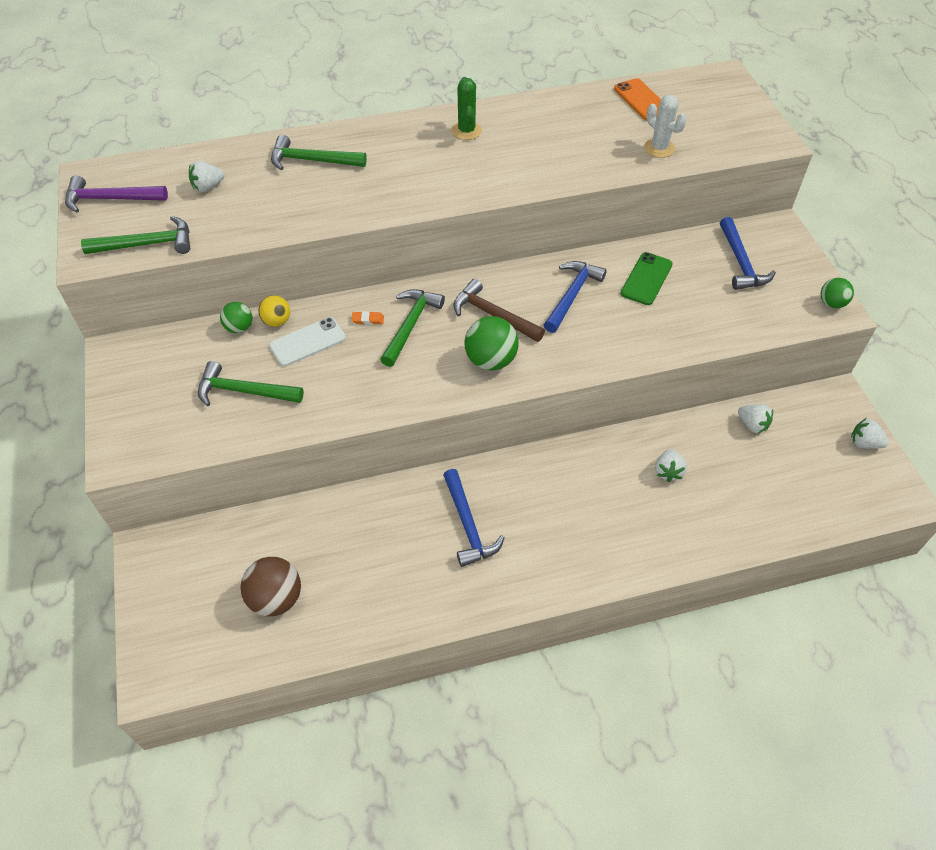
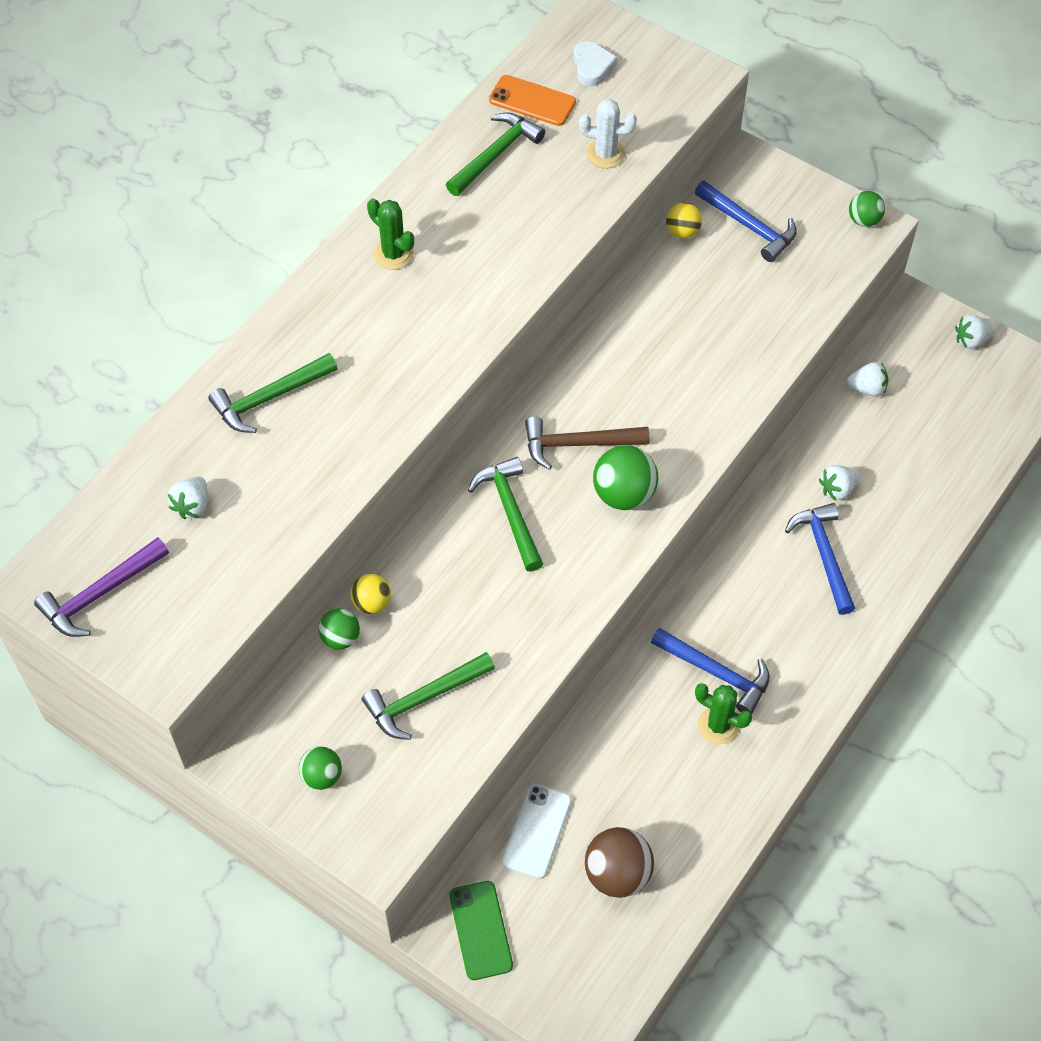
camera: 40 degrees left, 5 degrees up
(142, 392) = (322, 776): none -> green ball
(147, 244) = (210, 615): green hammer -> green hammer (495, 155)
(307, 342) = (428, 602): white phone -> white phone (537, 831)
(368, 320) = (462, 535): orange eraser -> none
(435, 558) = (718, 725): none -> green cactus
(572, 295) = (630, 370): blue hammer -> blue hammer (824, 555)
(646, 279) = (681, 303): green phone -> green phone (481, 930)
(668, 471) = (837, 489): white strawberry -> white strawberry turned 90 degrees clockwise
(690, 241) = (682, 232): none -> yellow ball
(701, 102) = (592, 67): none -> white heart

